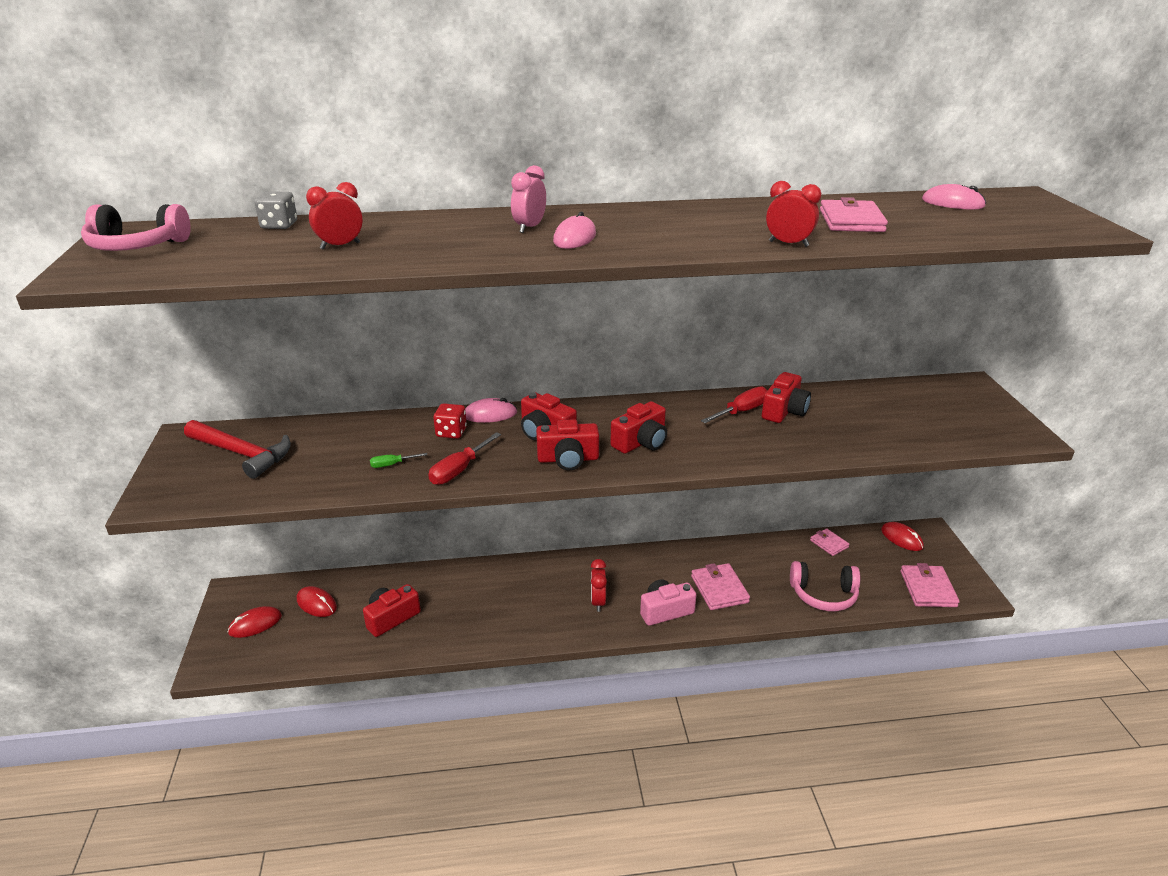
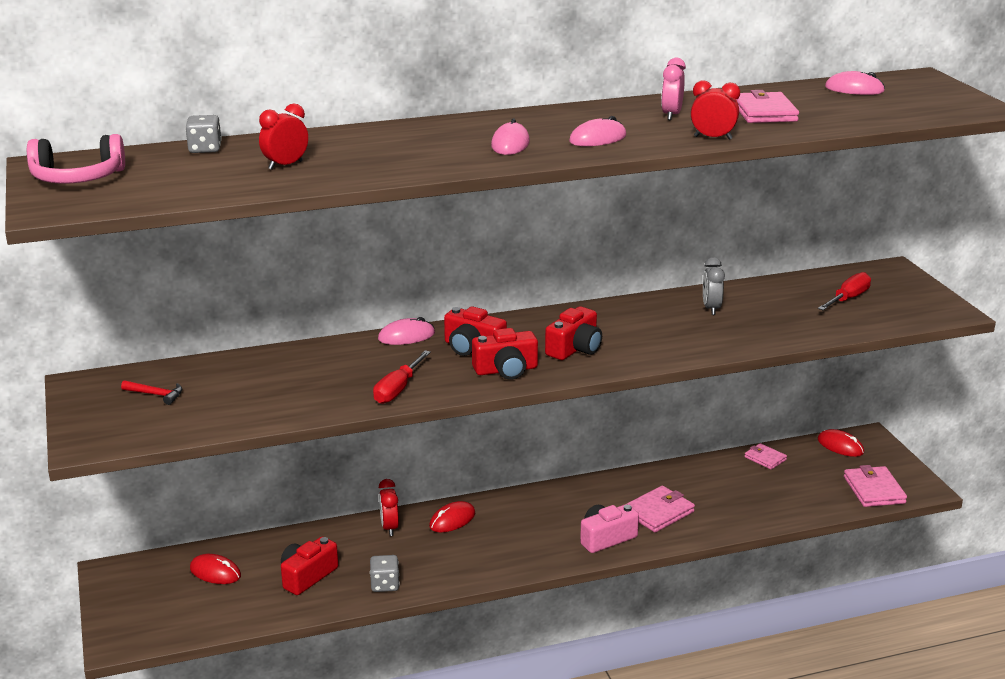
camera: 10 degrees left, 5 degrees down
(242, 454) = (156, 395): red hammer -> red hammer, size x0.48
(255, 624) = (152, 599): red mouse -> red mouse (452, 520)
(392, 464) = (325, 390): green screwdriver -> none
(451, 432) = (373, 356): red dice -> none
(455, 635) = (385, 585): none -> grey dice
(529, 228) = (460, 137): pink clock -> pink clock (671, 115)
(598, 602) = (531, 538): red clock -> red clock (389, 528)
(666, 238) = (597, 139): none -> pink mouse
(719, 589) = (658, 512): pink wallet -> pink wallet turned 75 degrees clockwise
(741, 411) = (668, 313): red screwdriver -> red screwdriver (848, 299)
(784, 411) = (711, 308): red camera -> grey clock
(823, 595) = (768, 506): pink headphones -> none

